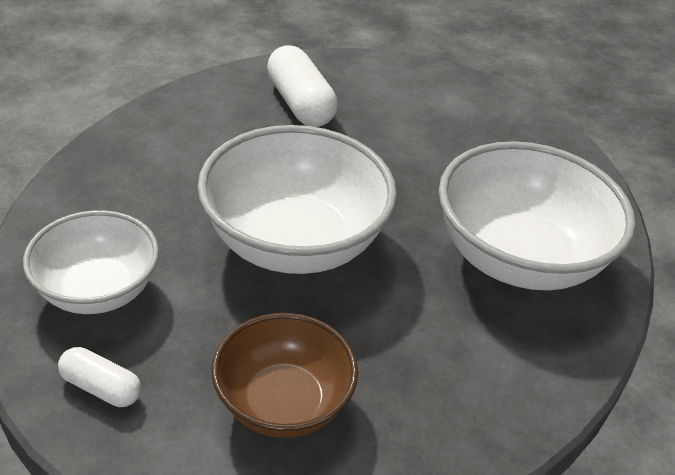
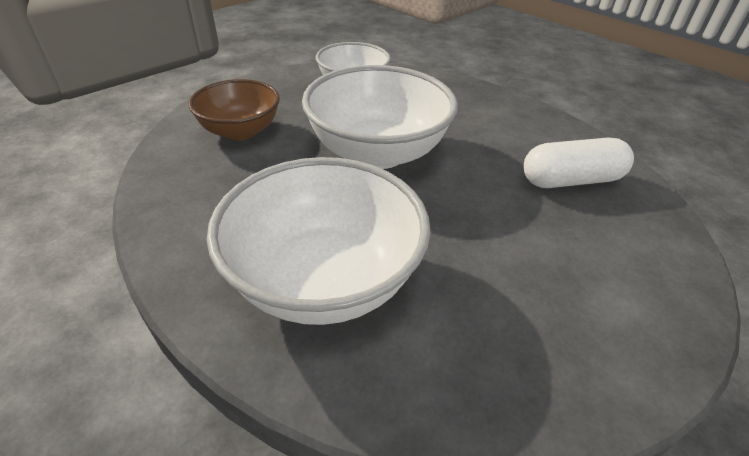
camera: 105 degrees right, 0 degrees up
(101, 387) = (284, 84): white capsule -> none

